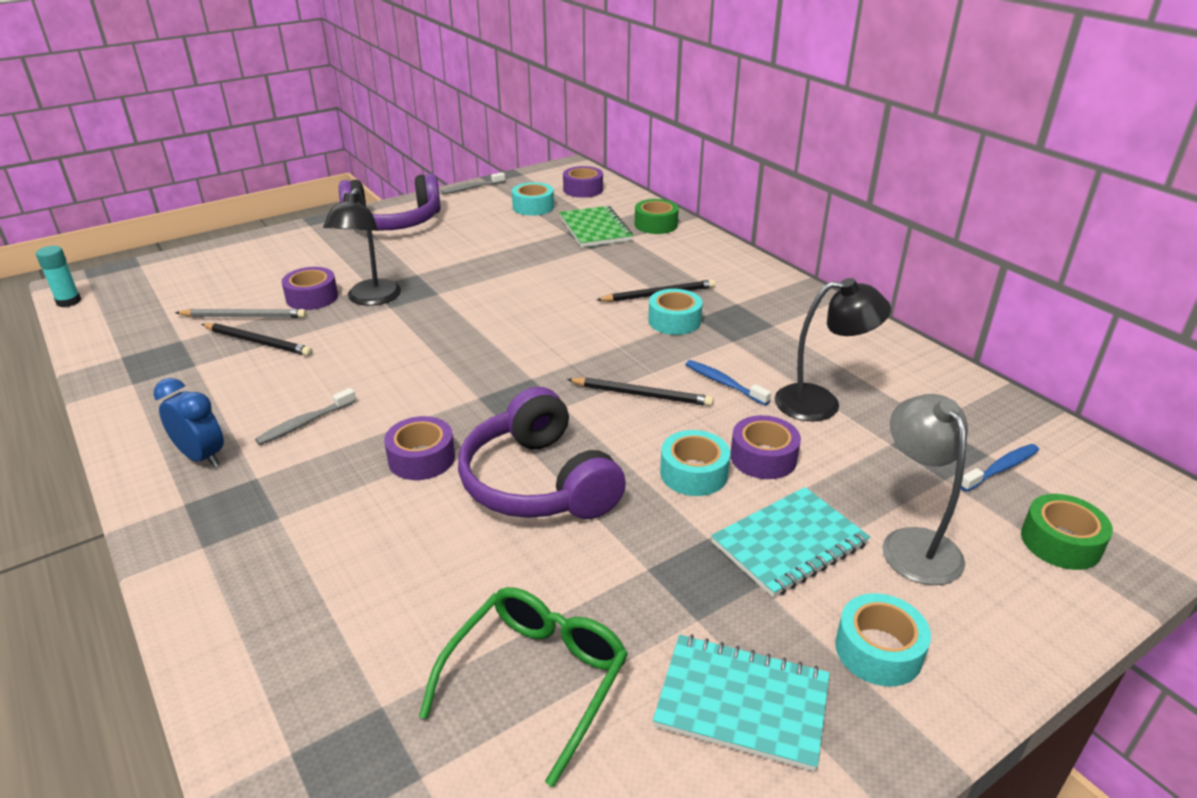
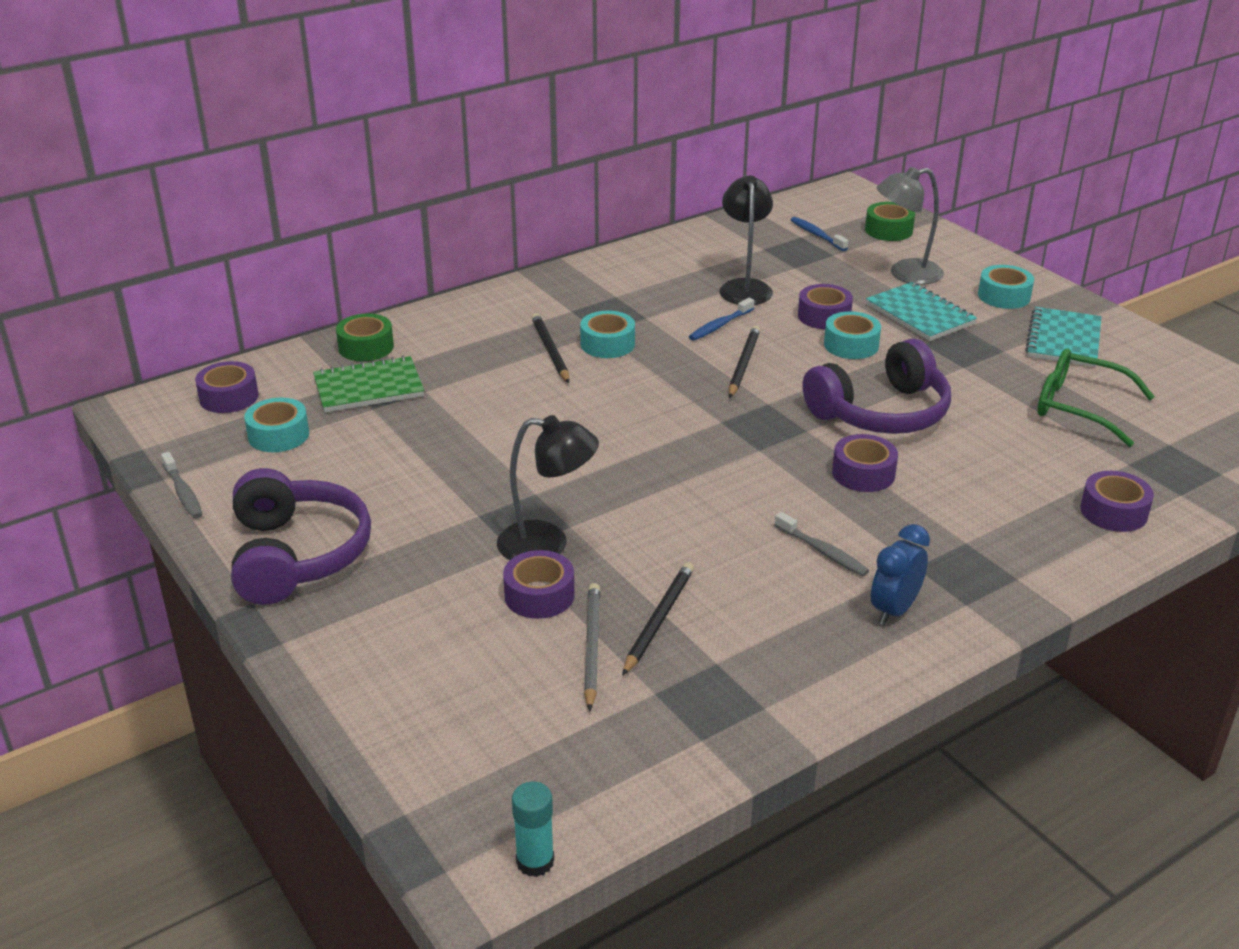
camera: 90 degrees left, 0 degrees up
(281, 660) = (1113, 512): none -> purple tape

